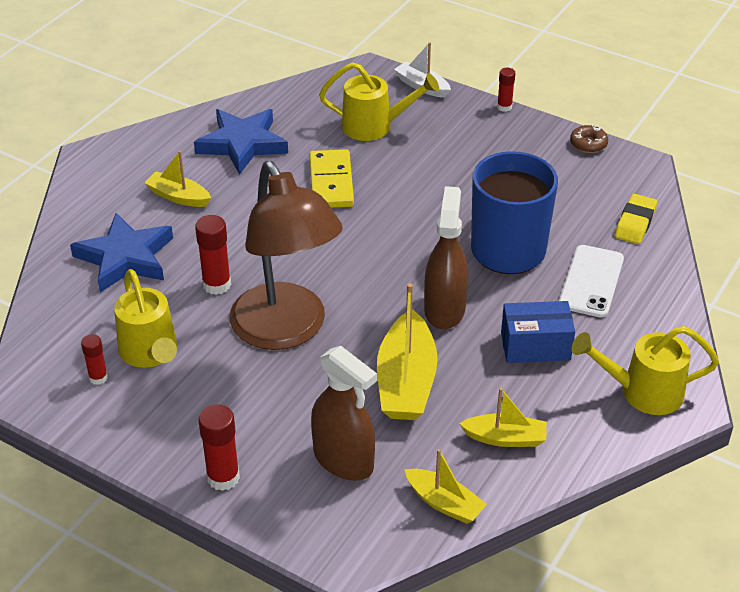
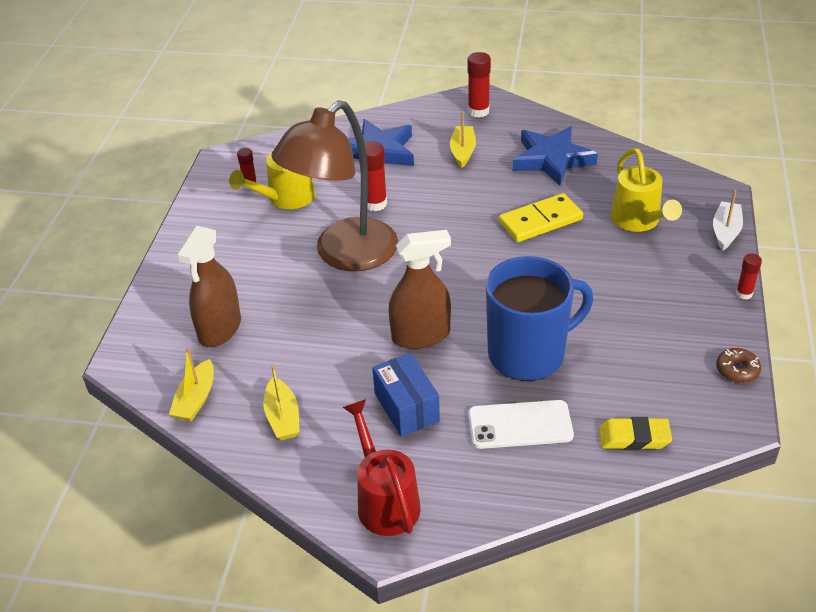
camera: 70 degrees right, 0 degrees up
(223, 477) = (179, 274): red glue stick -> red glue stick (478, 111)
(406, 381) = (321, 338): yellow boat -> none
(642, 392) = (384, 500): yellow watering can -> red watering can

